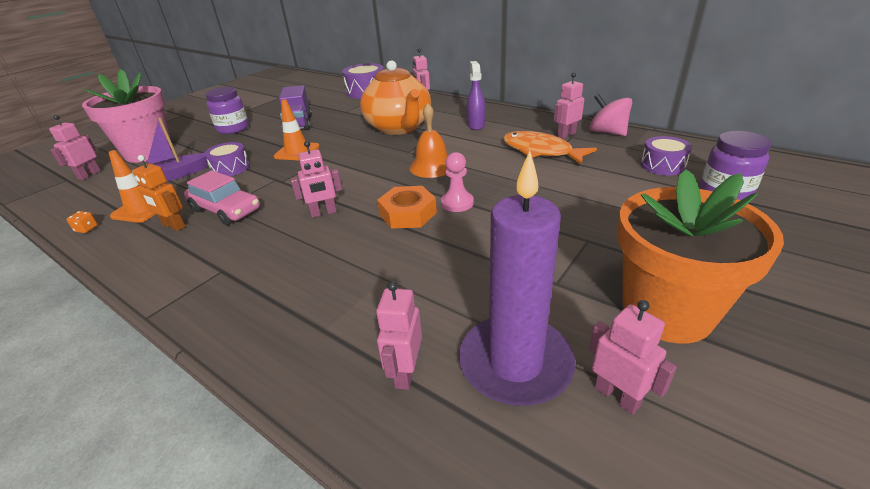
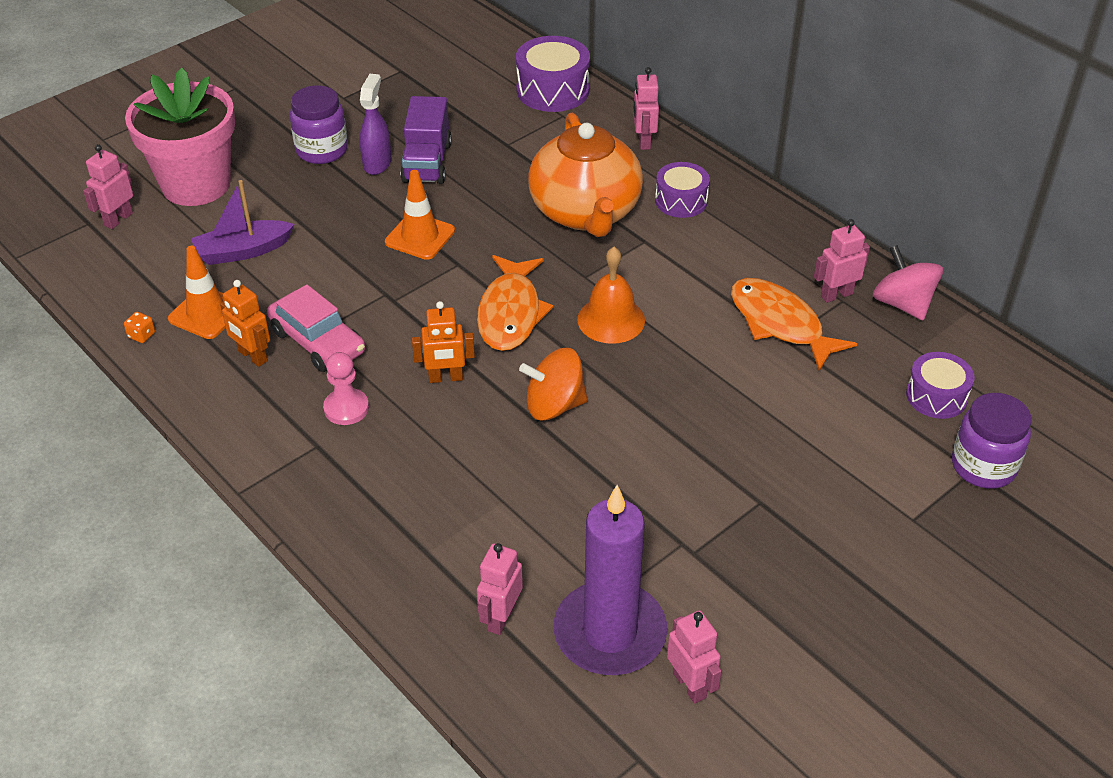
camera: 10 degrees right, 10 degrees up
(230, 168) = (321, 253): purple drum -> purple drum (681, 201)
(323, 213) = (445, 378): pink robot -> orange robot
(364, 174) = (510, 313): none -> orange fish
(408, 213) = (554, 405): orange nut -> orange spinning top
(457, 203) = (623, 401): pink pawn -> pink pawn (346, 408)
(476, 125) = (708, 236): purple spray bottle -> purple spray bottle (377, 163)
(666, 311) = (791, 614): orange flower pot -> none

